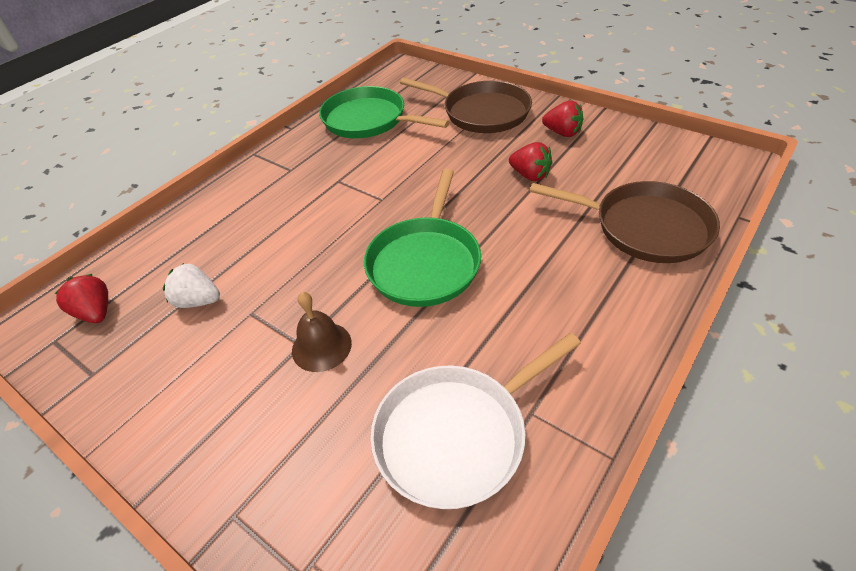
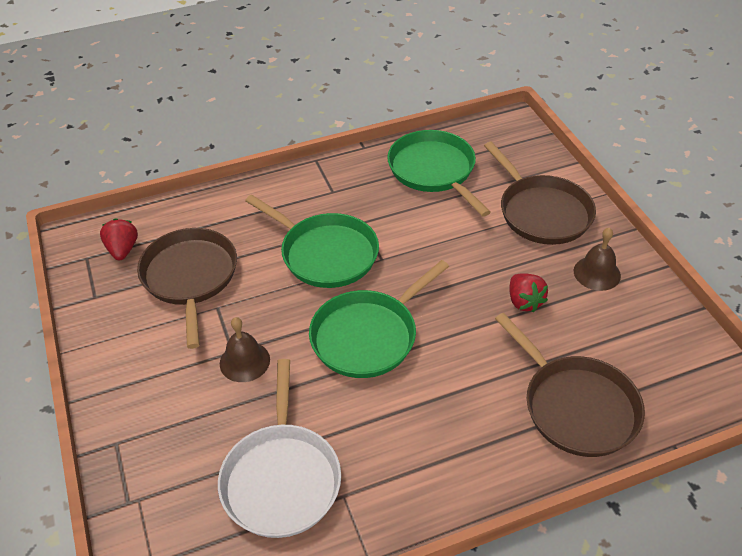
camera: 30 degrees right, 0 degrees up
(198, 301) = (190, 277): white strawberry -> brown pan
(326, 218) = (325, 254): none -> green pan
(456, 435) = (281, 478): white pan -> white pan turned 90 degrees counterclockwise
(562, 133) = (597, 273): red strawberry -> brown bell

